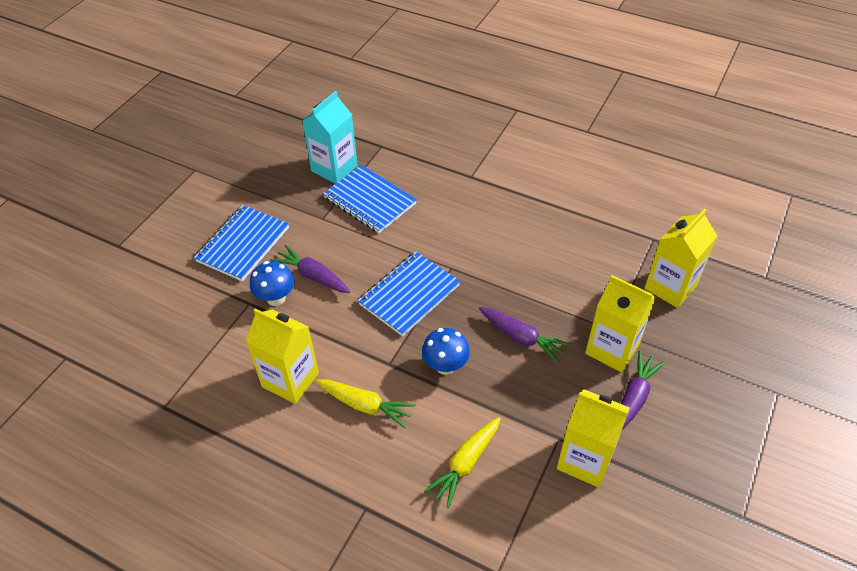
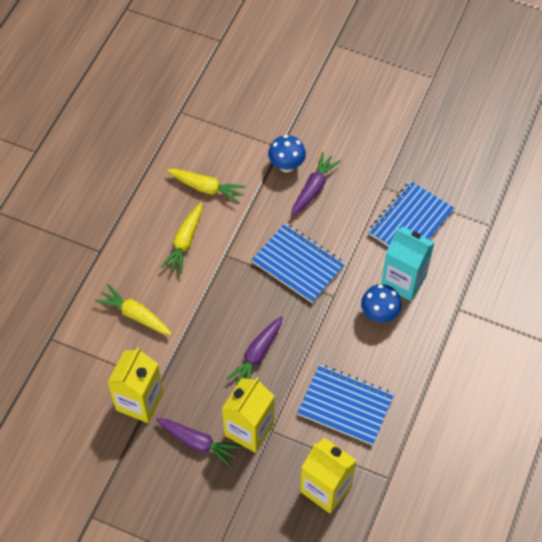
camera: 85 degrees right, 10 degrees up
(243, 244) = (344, 131): blue notebook -> blue notebook (345, 405)
(290, 380) = (206, 188): yellow carton -> yellow carrot
(334, 168) = (451, 188): turquoise carton -> turquoise carton (403, 280)
(445, 366) = (224, 297): blue mushroom -> blue mushroom (379, 314)

